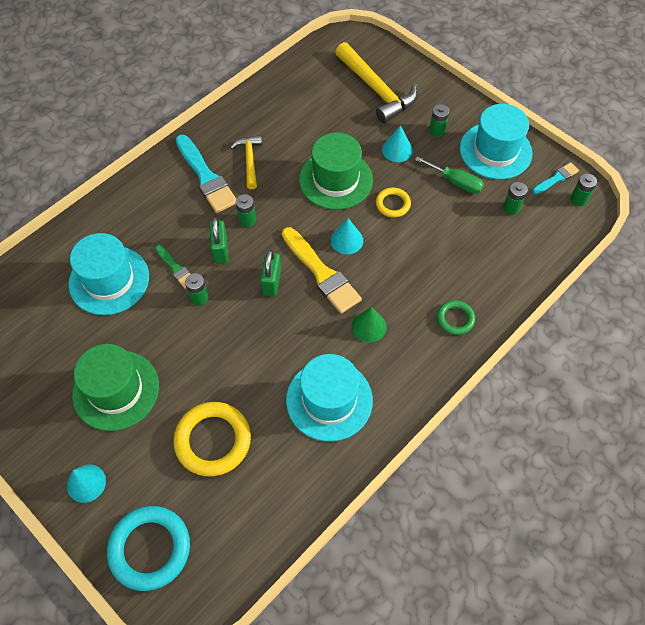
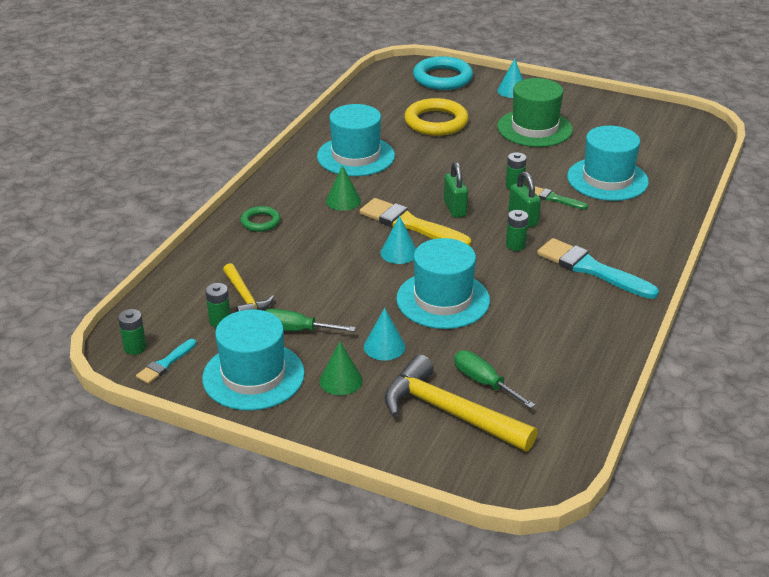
camera: 160 degrees right, 25 degrees down
(249, 160) = (556, 294): yellow hammer -> yellow hammer (245, 297)
(335, 180) = (443, 300): green hat -> turquoise hat
(344, 104) = (484, 382): none -> green screwdriver
(393, 204) = (363, 293): yellow ring -> none
(437, 131) = (341, 380): green battery -> green cone

